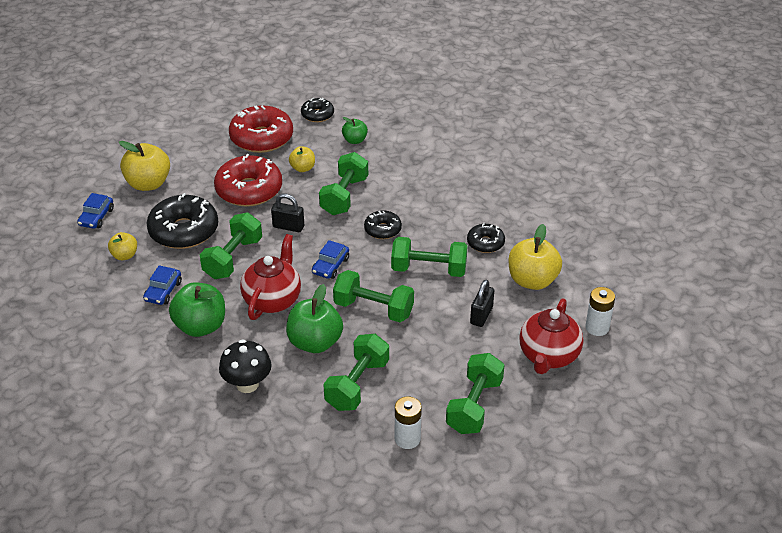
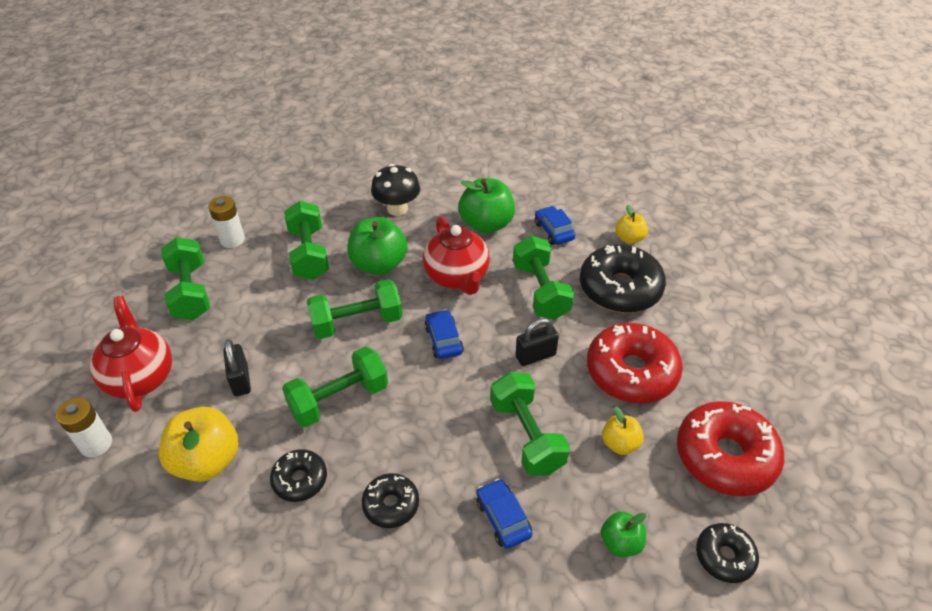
camera: 140 degrees right, 5 degrees up
(96, 217) = (708, 253): blue car -> blue car (503, 518)
(148, 184) = (728, 313): yellow apple -> none
(382, 230) = (436, 418): black donut -> black donut (391, 505)

